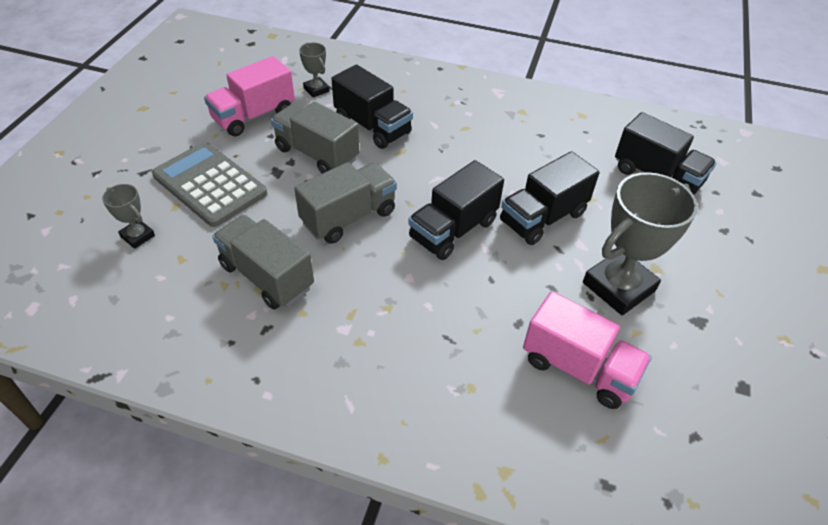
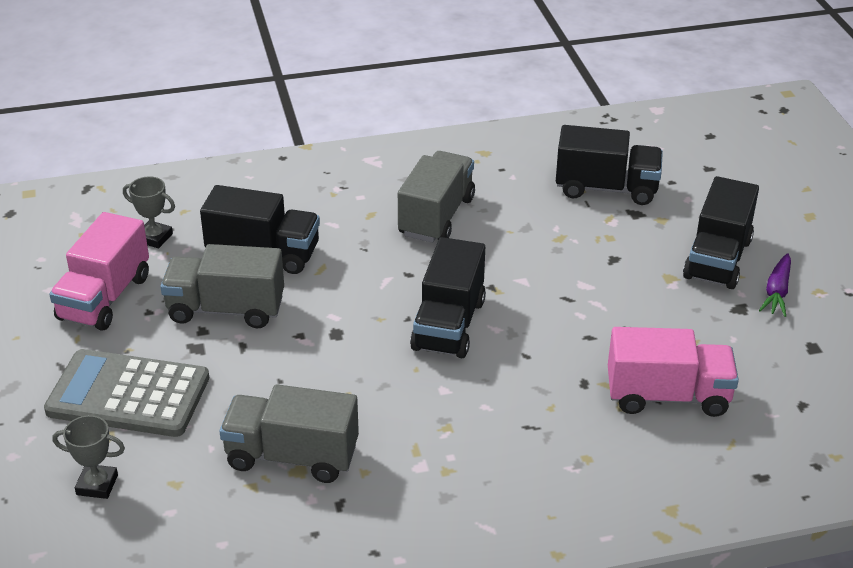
camera: 30 degrees left, 10 degrees down
(349, 217) = (326, 360): grey truck -> grey truck (436, 216)
(543, 217) = (528, 275): black truck -> black truck (717, 259)
(618, 287) = (649, 309): grey trophy -> none
(744, 322) = (777, 292): none -> purple carrot

